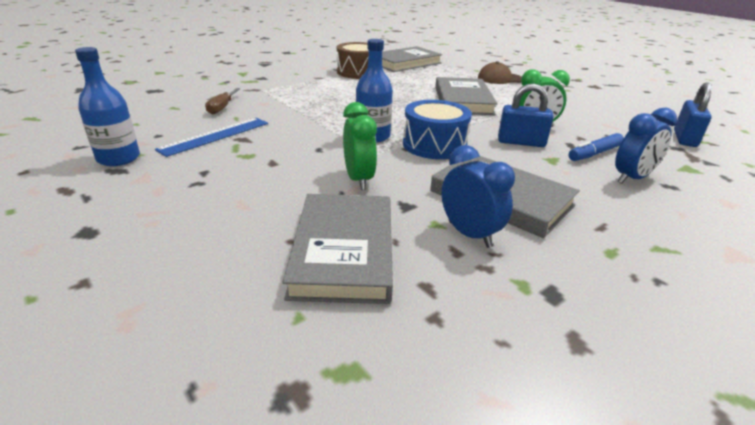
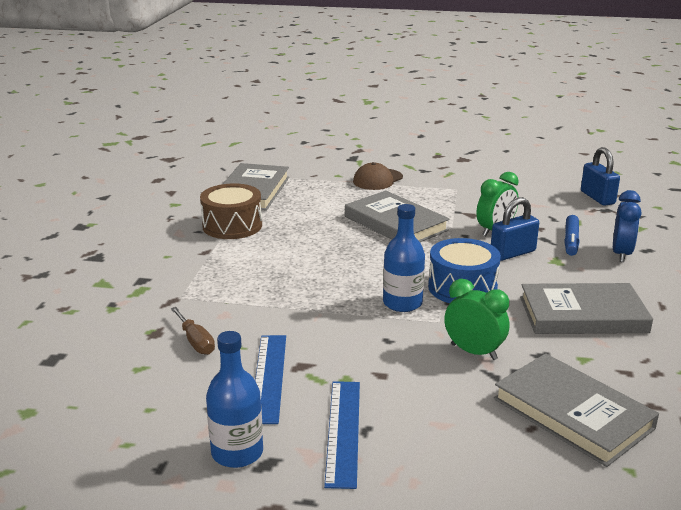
camera: 40 degrees left, 5 degrees down
(185, 177) = (343, 431): none -> blue ruler
(469, 234) = (612, 355): blue clock -> none

